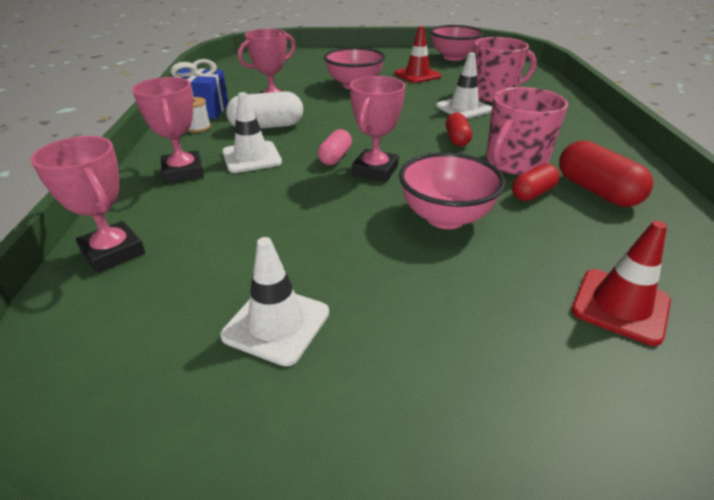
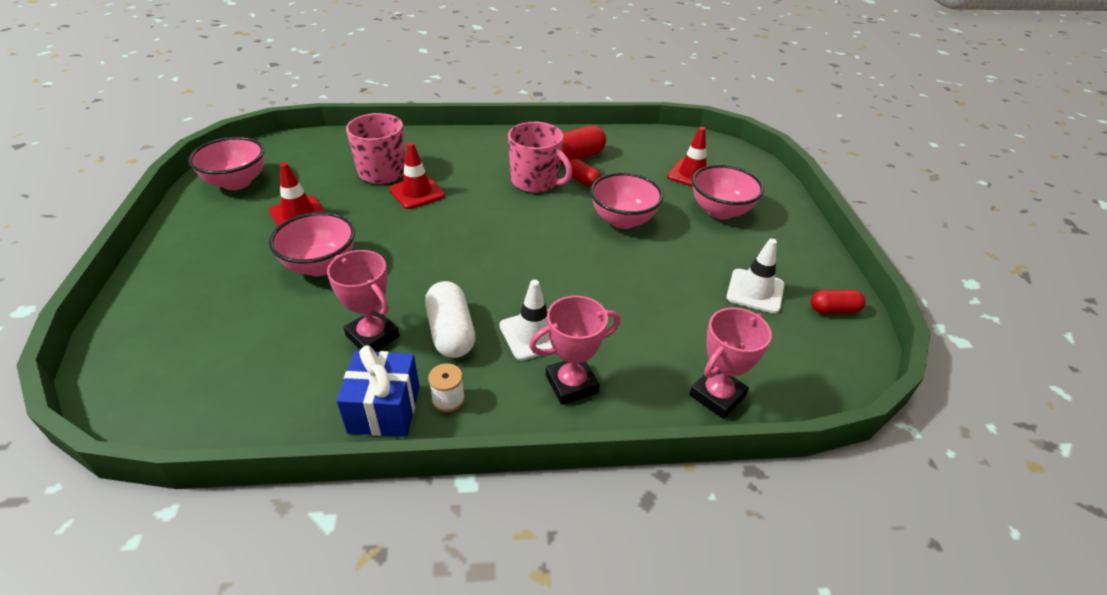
camera: 95 degrees left, 5 degrees up
(335, 157) = (531, 275): pink capsule -> none
(375, 170) = (555, 251): pink trophy -> none
(457, 139) = (491, 203): red capsule -> red capsule (833, 310)
(464, 108) = (417, 192): white traffic cone -> red traffic cone
(502, 324) = (720, 211): none -> pink bowl

